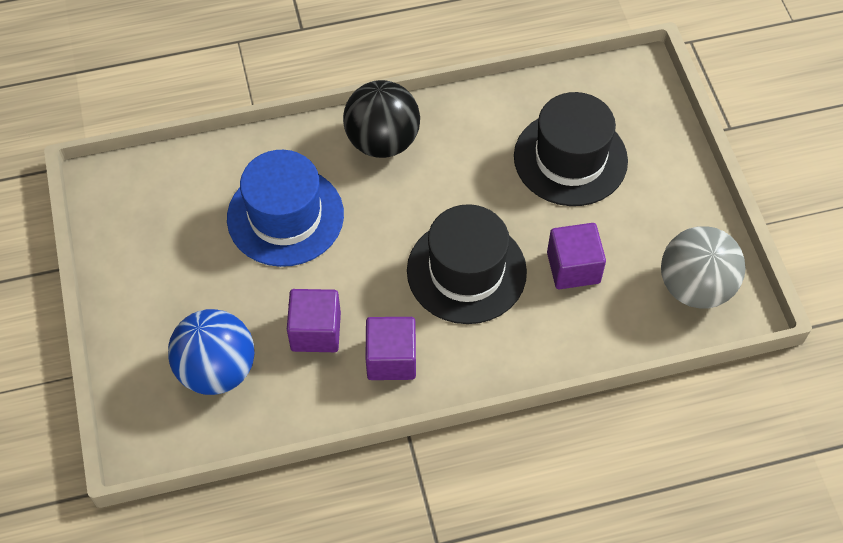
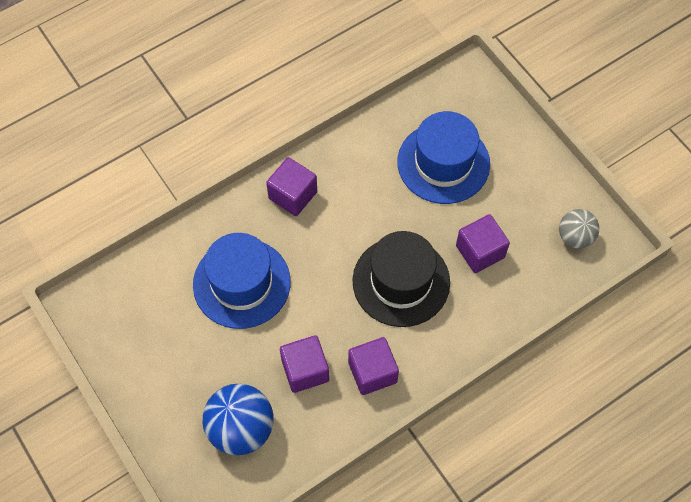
camera: 20 degrees left, 5 degrees up
(382, 141) = (293, 195): black ball -> purple cube
(570, 158) = (443, 163): black hat -> blue hat
(695, 287) = (575, 237): grey ball -> grey ball, size x0.61

